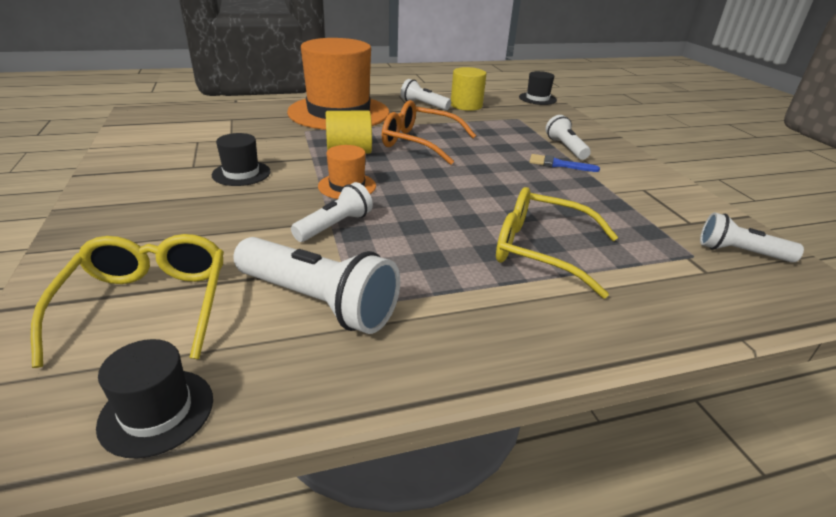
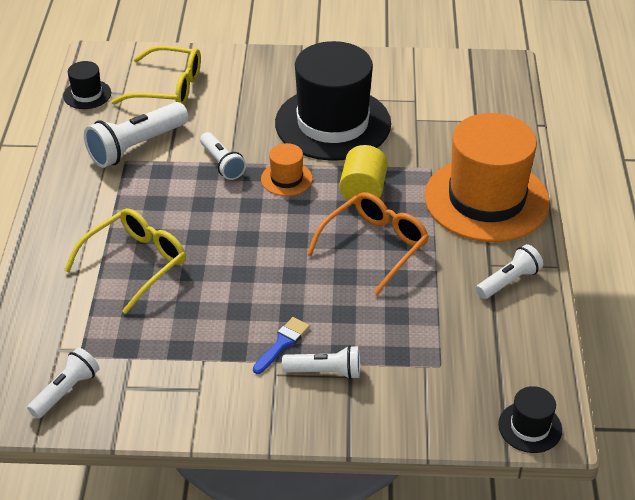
camera: 110 degrees right, 10 degrees up
(241, 173) = (333, 123): black hat -> black hat, size x2.36
(466, 105) = (502, 326): yellow cylinder -> none

